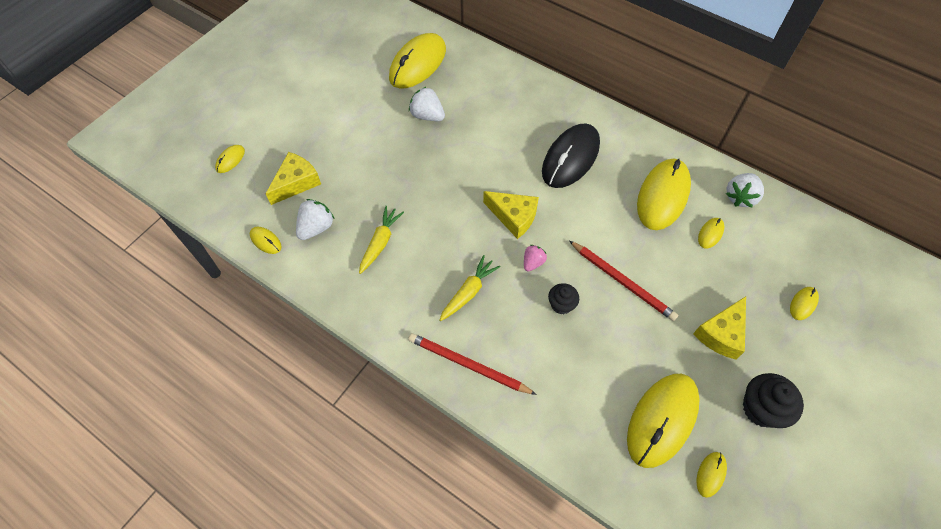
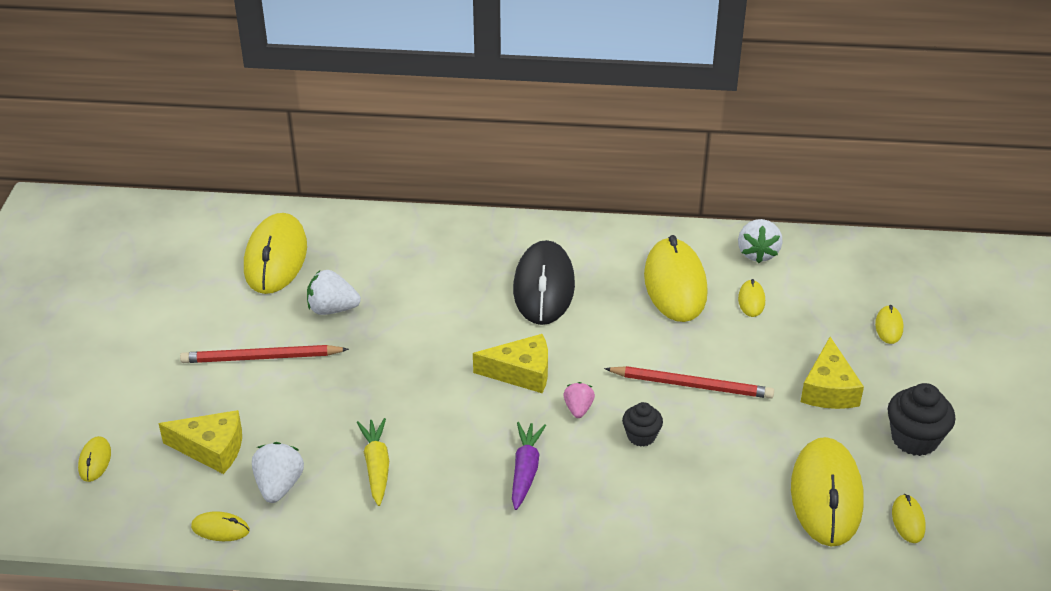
camera: 30 degrees left, 20 degrees down
(296, 183) = (212, 449): yellow cheese -> yellow cheese turned 90 degrees clockwise
(468, 292) = (525, 470): yellow carrot -> purple carrot
(468, 365) = (580, 542): red pencil -> red pencil (261, 358)

